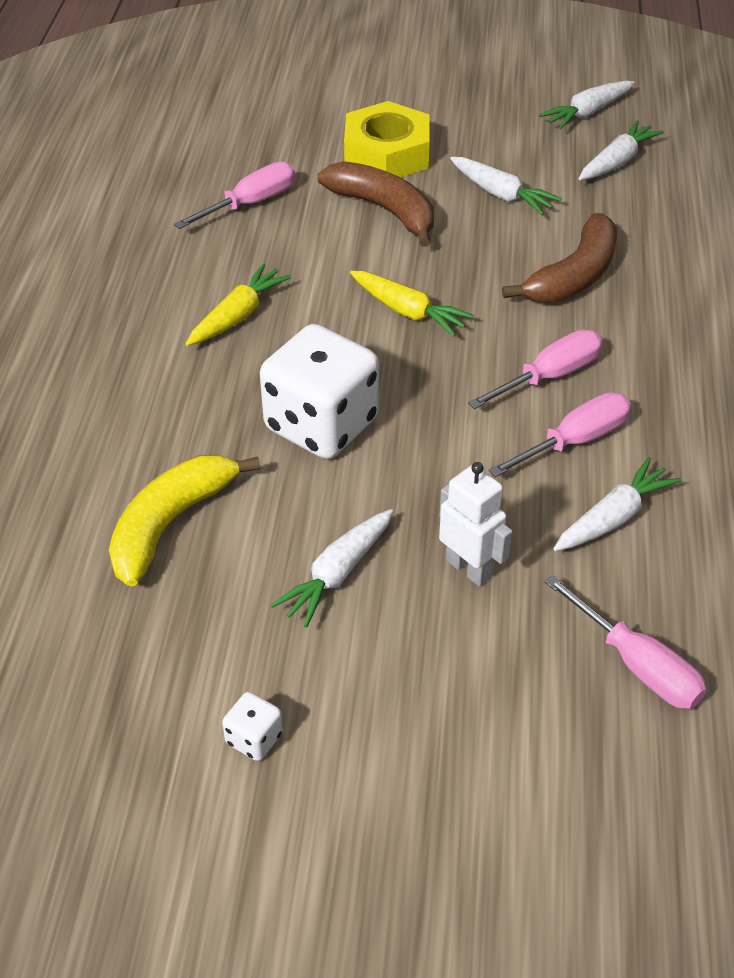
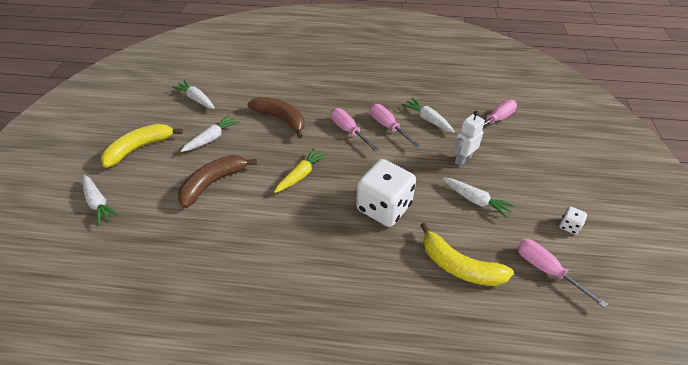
camera: 90 degrees left, 0 degrees up
(238, 315) = (297, 246): yellow carrot -> none
(251, 203) = (189, 245): pink screwdriver -> pink screwdriver (545, 269)
(386, 154) = (159, 181): yellow nut -> none
(467, 122) = (140, 148): none -> yellow banana
(587, 113) = (150, 105): white carrot -> white carrot (98, 203)

